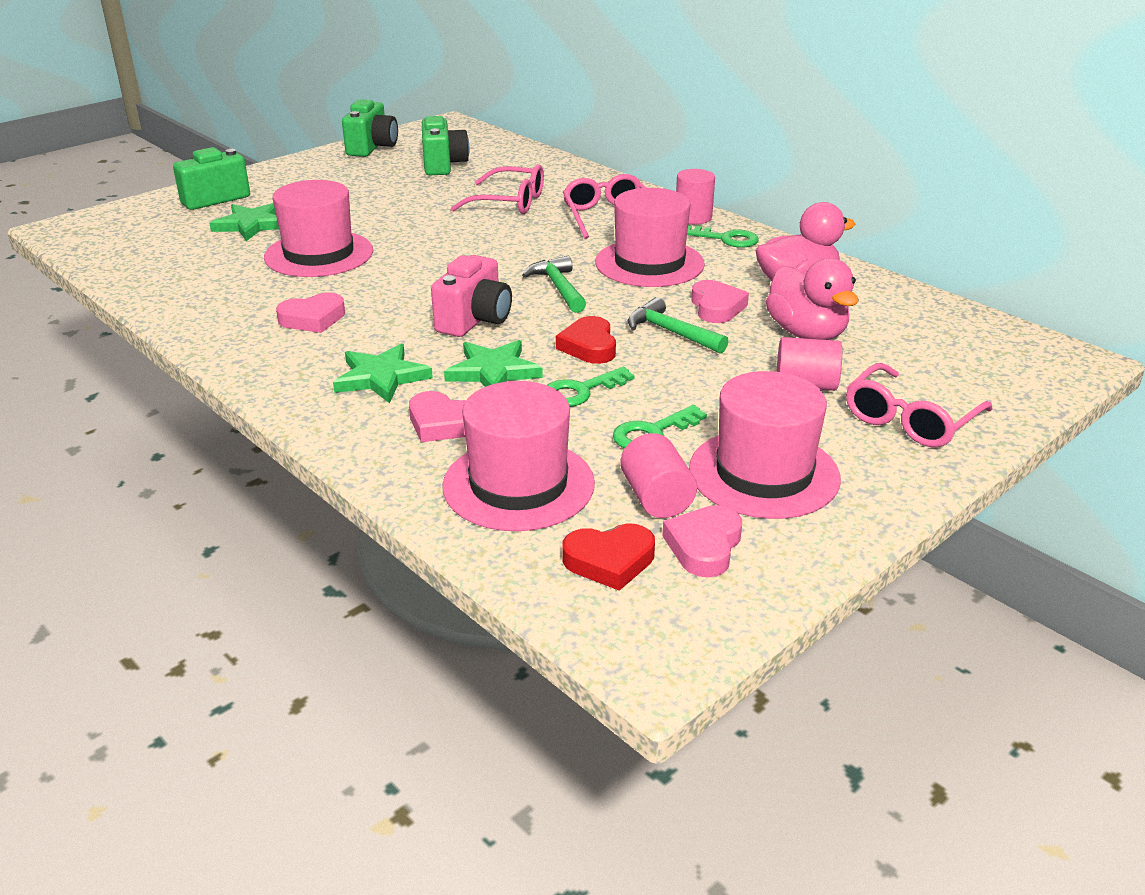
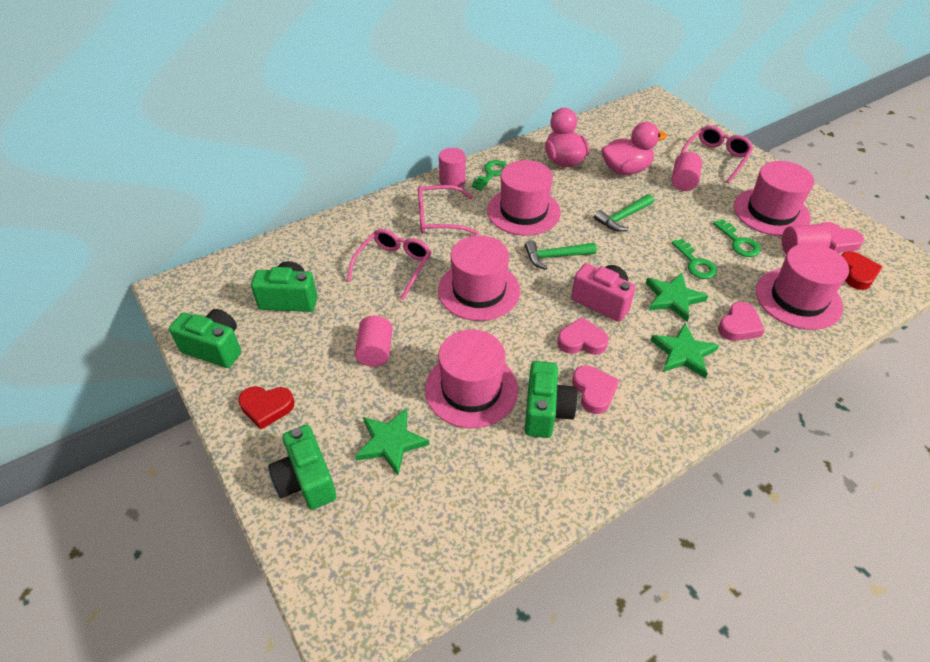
camera: 80 degrees left, 15 degrees up
(283, 293) = (546, 412): none -> green camera
(372, 207) = (375, 351): none -> pink cylinder
(478, 247) = (479, 290): none -> pink hat
(589, 346) = (640, 253): red heart -> red heart (266, 407)
(716, 307) = (591, 195): pink heart -> pink heart (581, 341)
(910, 420) = (715, 158): pink glasses -> pink glasses turned 105 degrees counterclockwise

